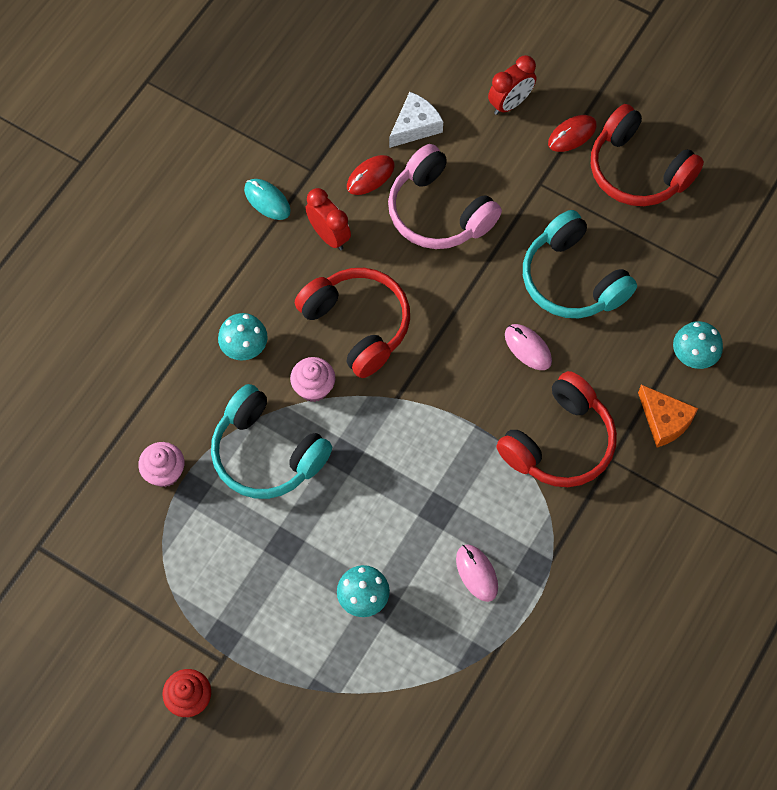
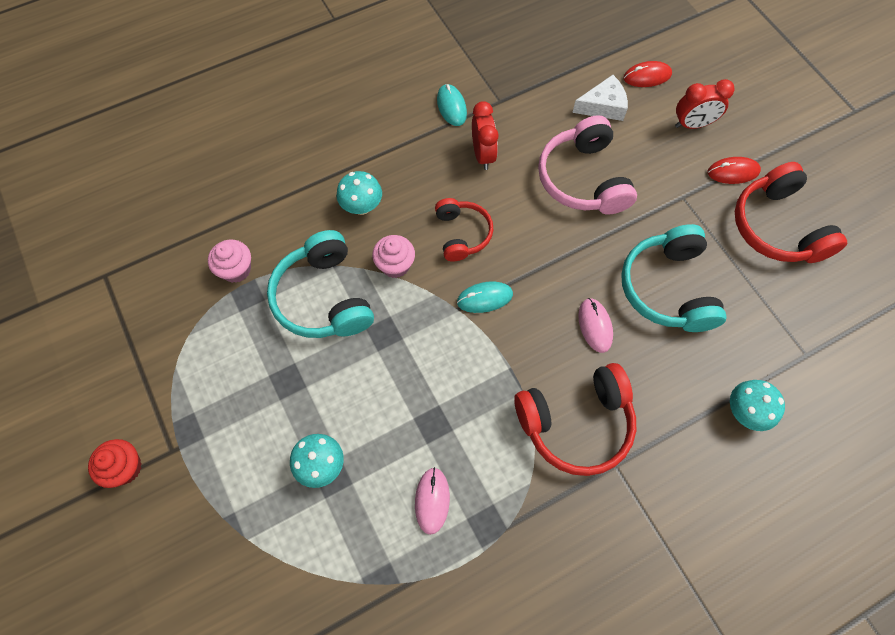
camera: 30 degrees right, 0 degrees up
(357, 325) = (462, 234): red headphones -> red headphones, size x0.62
(370, 176) = (544, 126): red mouse -> red mouse (647, 76)
(415, 375) = (484, 298): none -> turquoise mouse
(664, 420) = (686, 456): orange cheese -> none

